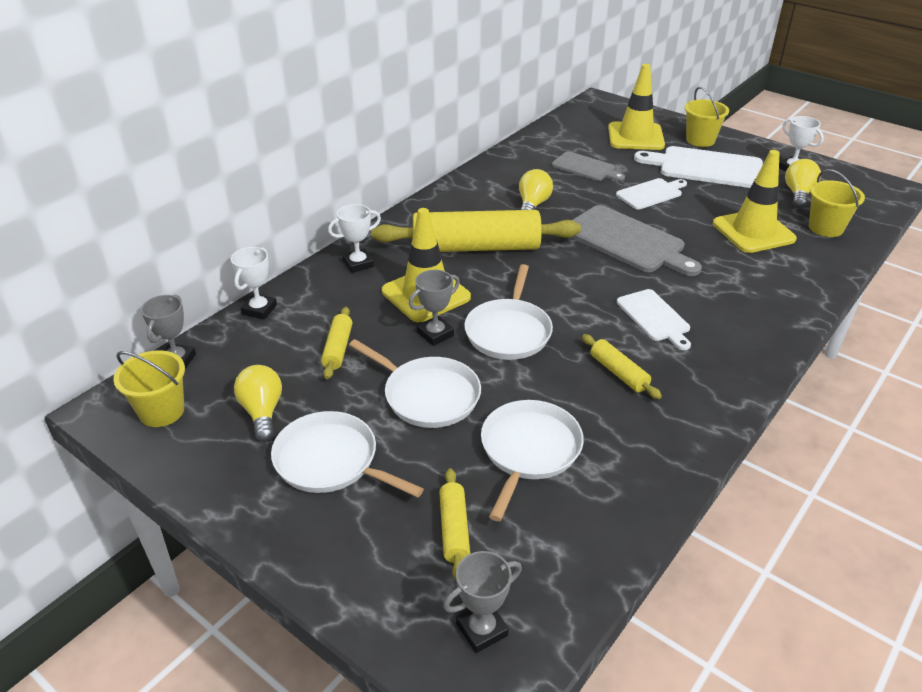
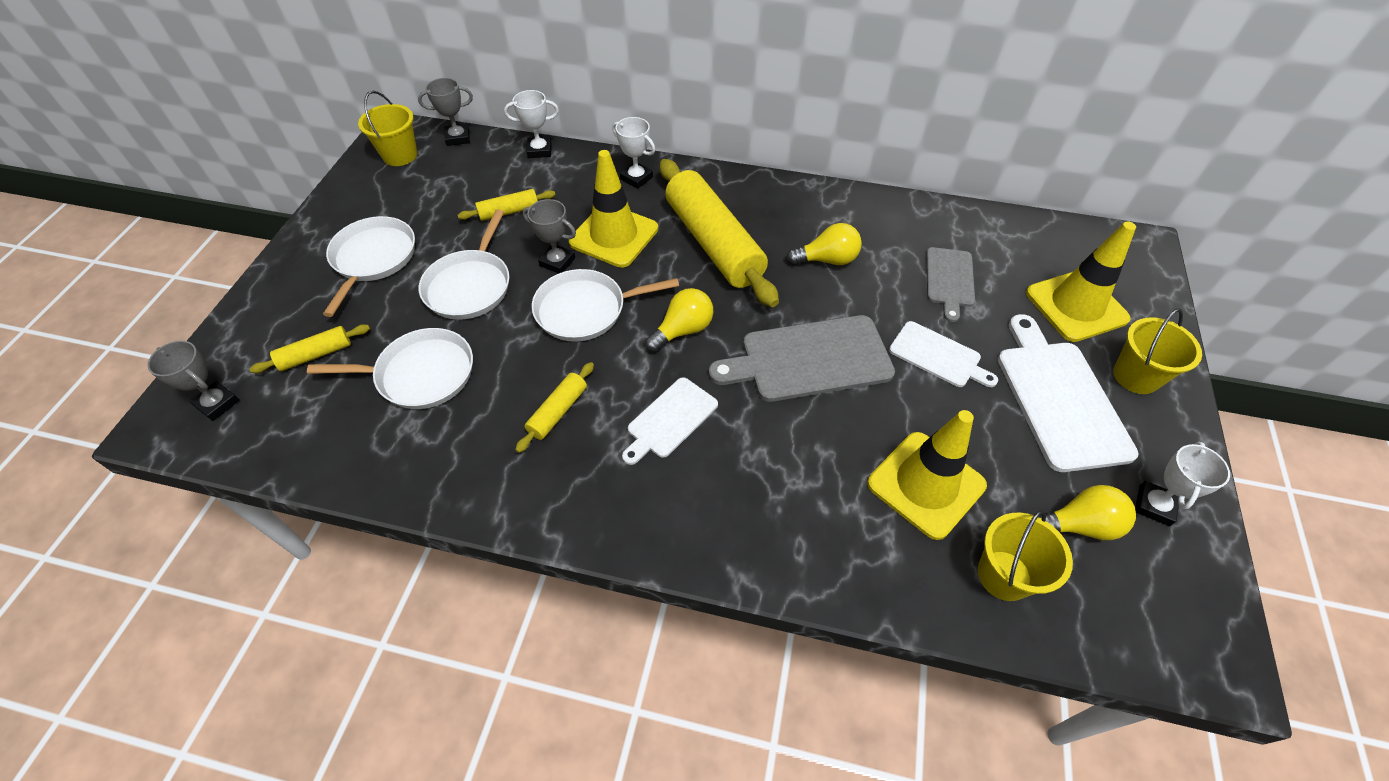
camera: 65 degrees right, 15 degrees up
(262, 412) = (416, 202): yellow light bulb -> yellow light bulb (683, 330)
(627, 241) = (809, 359): grey cutting board -> grey cutting board turned 60 degrees clockwise

